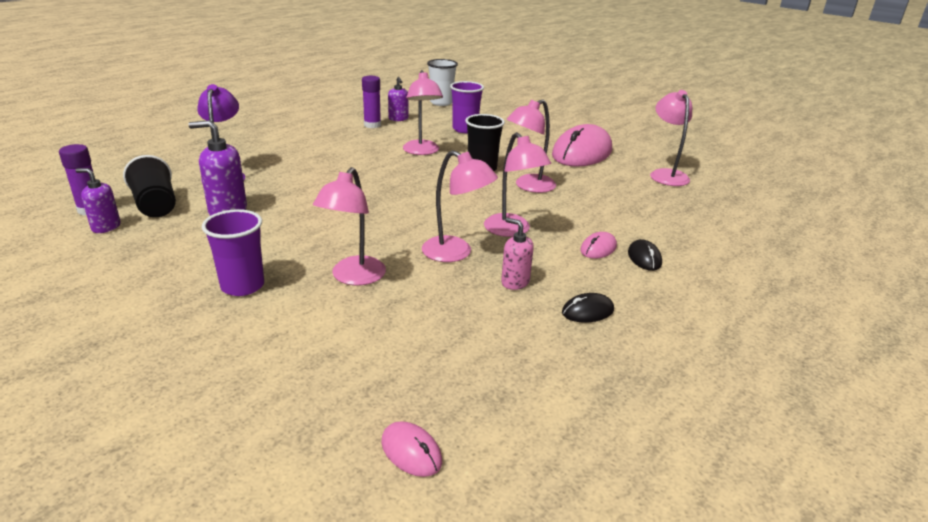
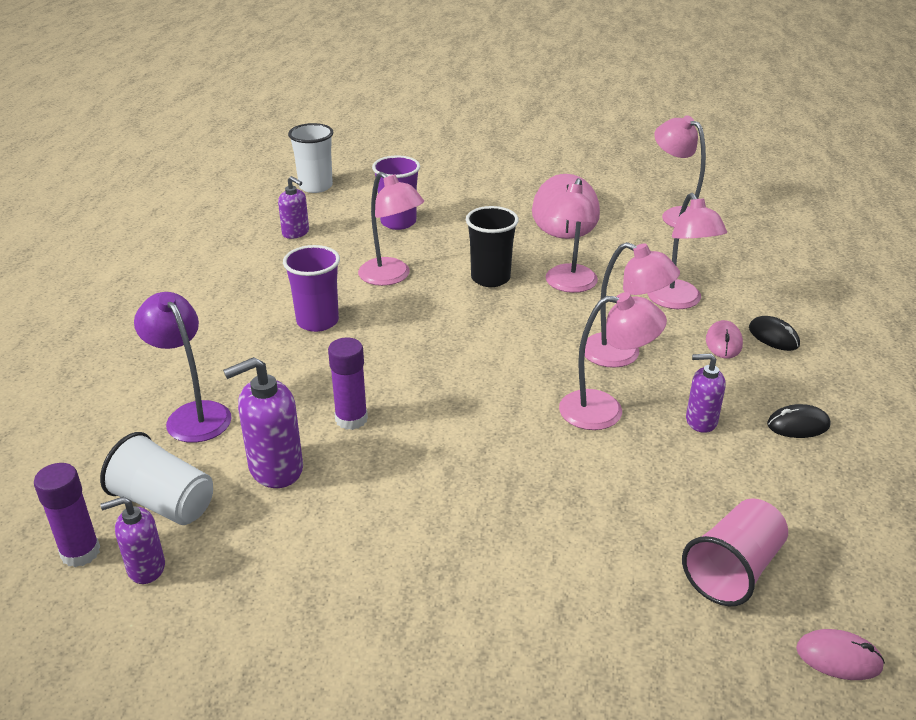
camera: 30 degrees left, 5 degrees up
(156, 205) = (164, 503): black cup -> white cup
(242, 286) = (443, 564): purple cup -> purple cup (317, 321)
(353, 277) = (545, 492): pink lamp -> pink lamp (678, 302)
(372, 125) = (275, 255): purple glue stick -> purple glue stick (351, 419)
(412, 367) = (733, 570): none -> pink cup
(515, 282) = (700, 421): pink soap dispenser -> purple soap dispenser
(587, 311) = (798, 425): black mouse -> black mouse turned 45 degrees clockwise

